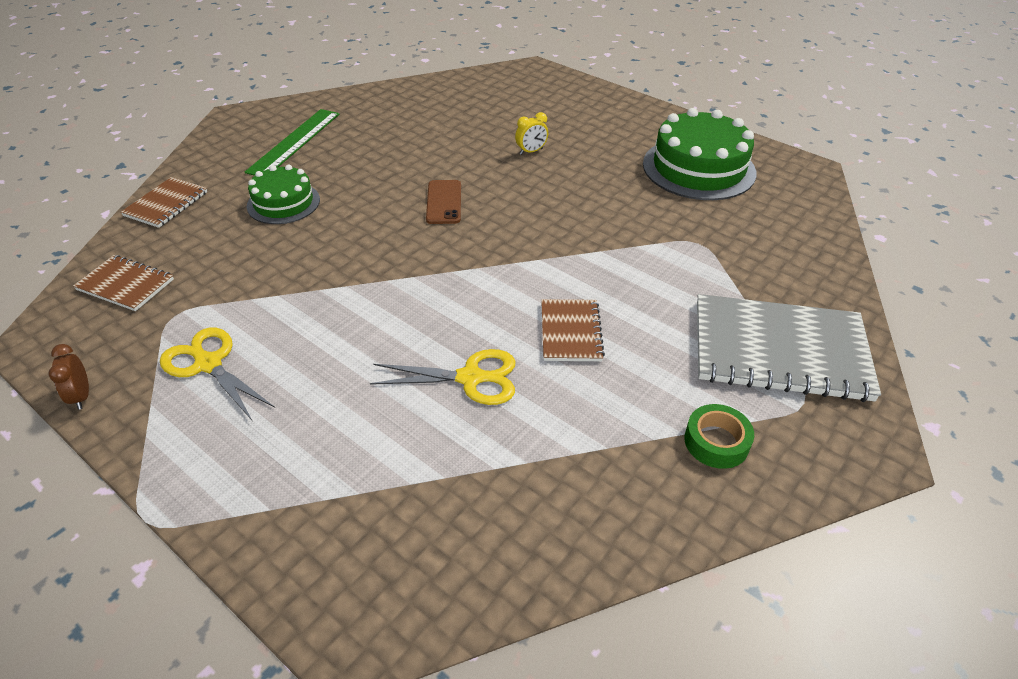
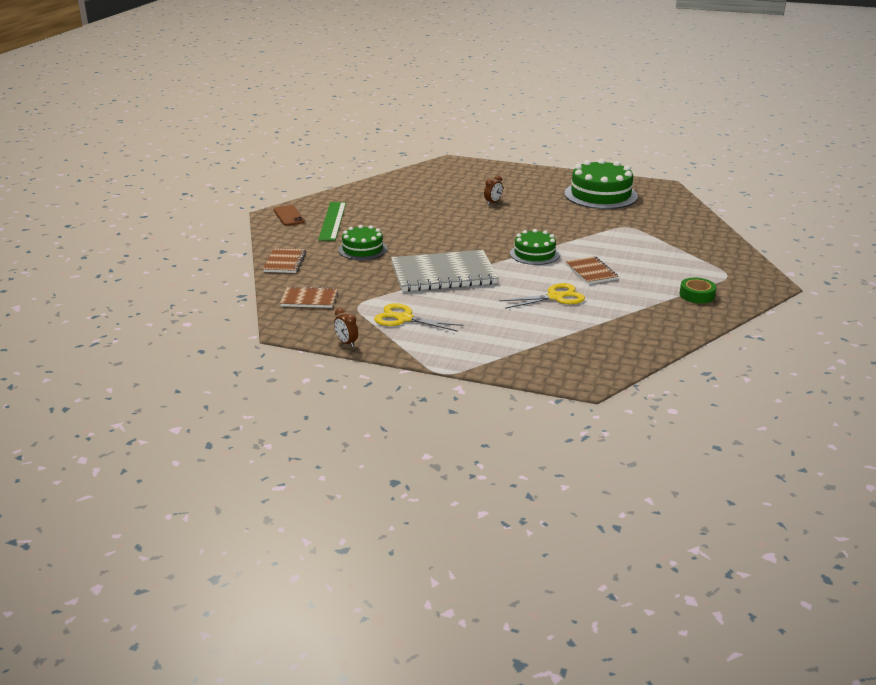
camera: 20 degrees left, 15 degrees down
(444, 202) = (464, 233): brown phone -> brown phone (289, 216)
(511, 269) = (534, 254): none -> green cake
(531, 151) = (493, 202): yellow clock -> brown clock
(779, 350) = (702, 259): grey notebook -> grey notebook (443, 274)

